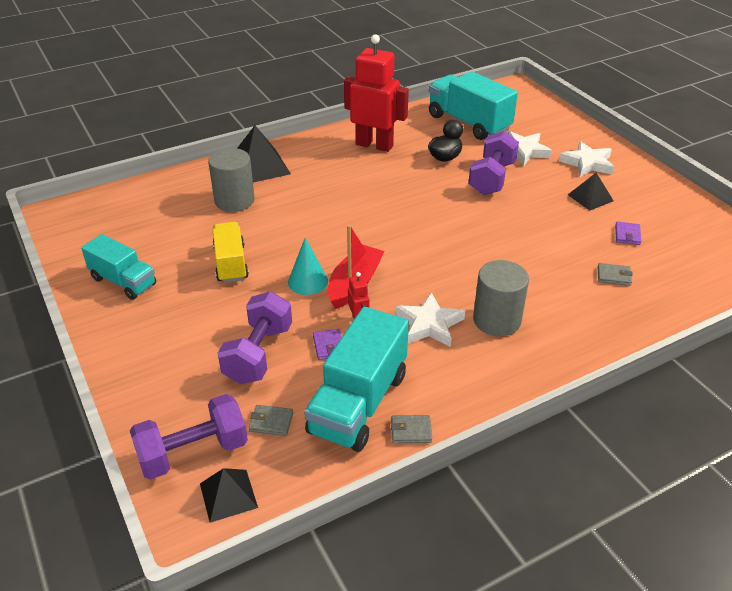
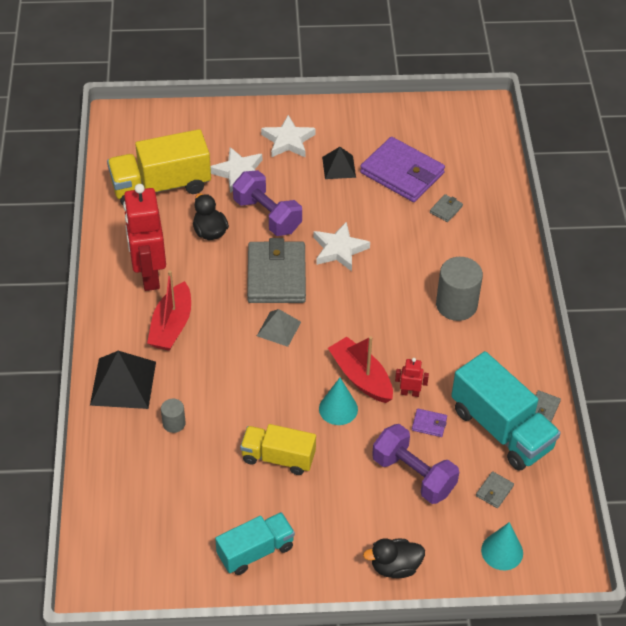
camera: 65 degrees left, 10 degrees up
(140, 374) = (395, 567): none -> black duck
(193, 452) = (502, 551): purple dumbbell -> turquoise cone
(228, 495) = (553, 540): black pyramid -> none
(234, 200) = (174, 423): grey cylinder -> grey cylinder, size x0.51
(332, 170) = (171, 325): none -> red boat
(373, 221) = (279, 328): none -> grey pyramid
(374, 145) = (149, 275): red robot -> red robot turned 60 degrees counterclockwise
(429, 324) = (438, 349): white star -> white star (339, 249)
(430, 202) = (276, 276): none -> grey wallet
(469, 123) = (161, 186): turquoise truck -> yellow truck
(627, 235) = (402, 173): purple wallet -> purple wallet, size x2.49

